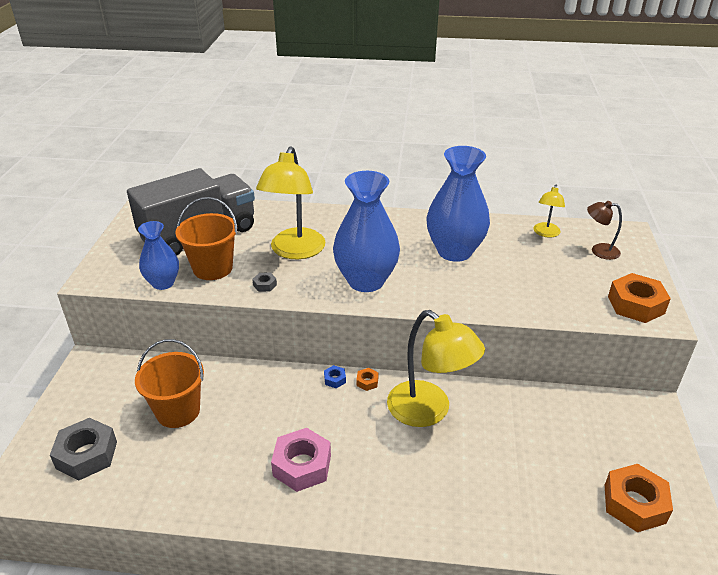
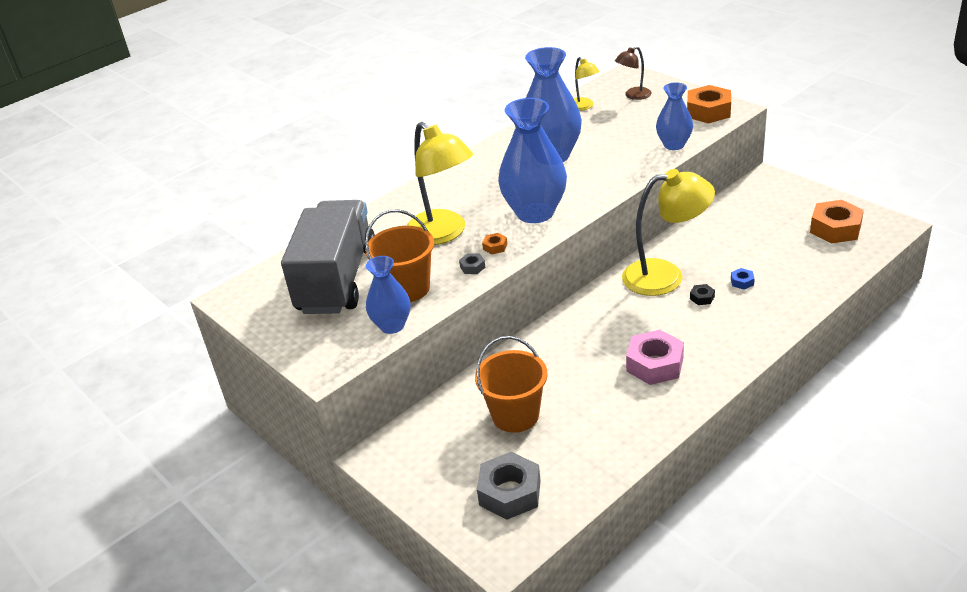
camera: 45 degrees left, 0 degrees up
(335, 379) = (577, 309): blue nut -> blue nut (742, 282)
(367, 382) = (600, 293): orange nut -> orange nut (495, 247)
(421, 451) = (702, 298): none -> black nut
(553, 309) = (674, 145): none -> blue vase

